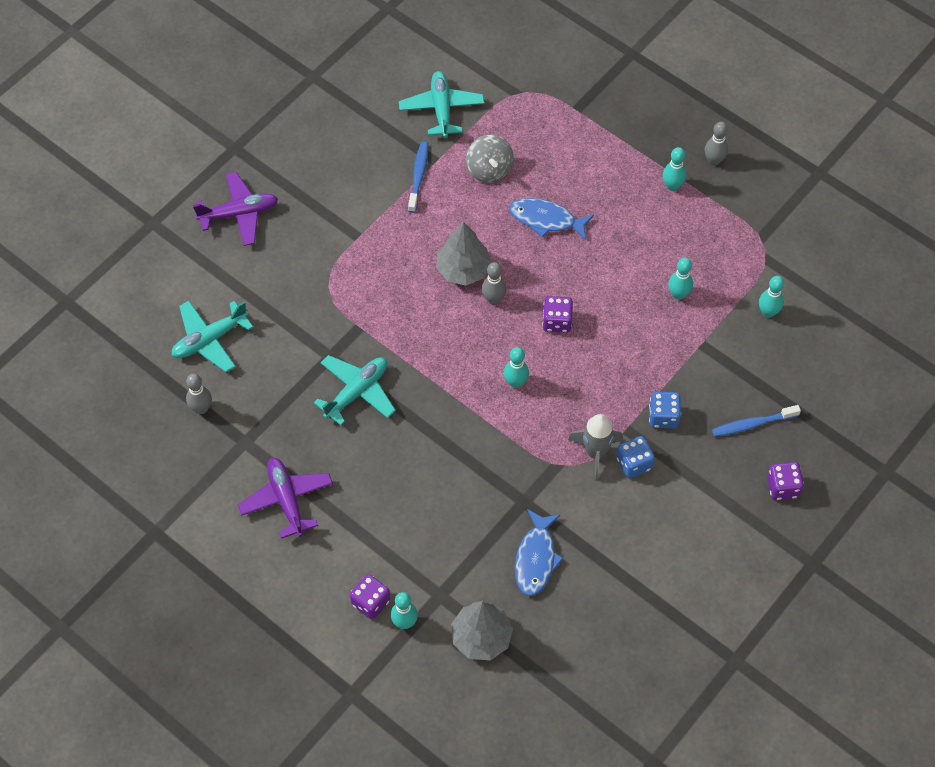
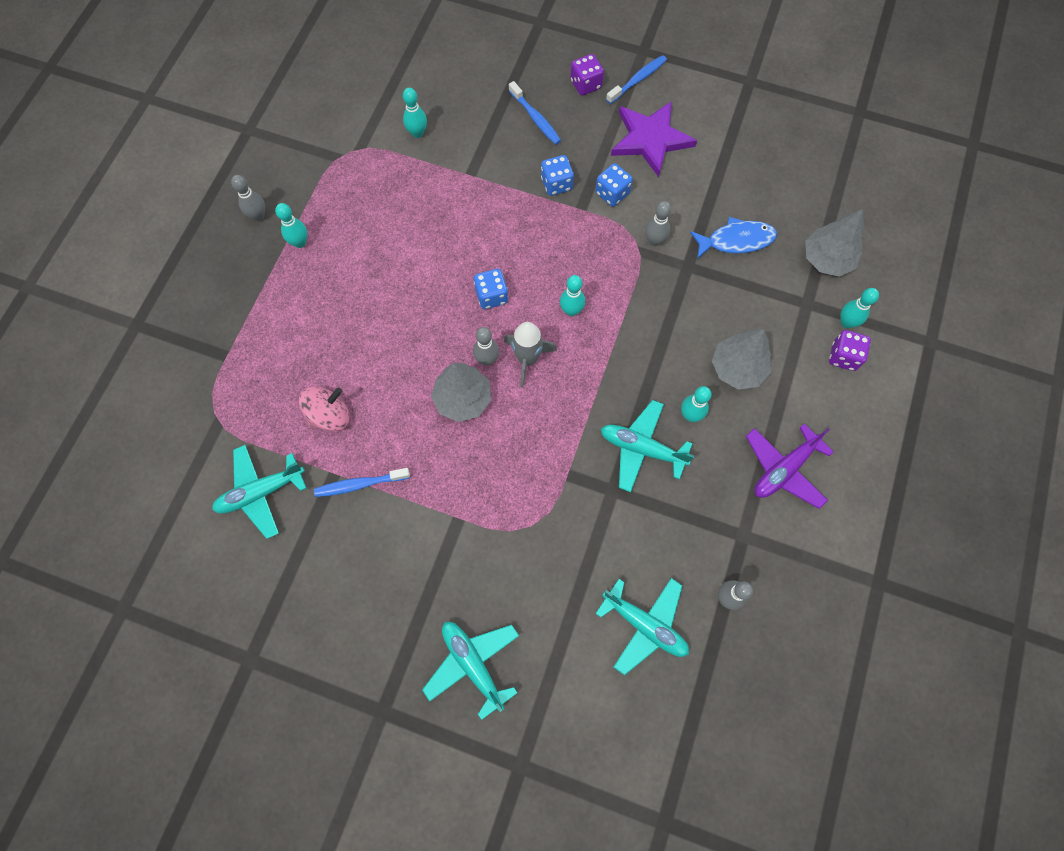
camera: 110 degrees left, 10 degrees up
(239, 214) = (473, 664): purple plane -> turquoise plane
(399, 502) = (737, 368): none -> grey tree
(489, 169) = (329, 415): grey spinning top -> pink spinning top
(546, 220) = (376, 341): blue fish -> none
(557, 322) = (491, 296): purple dice -> blue dice
(564, 482) = (654, 241): none -> grey bowling pin
(595, 453) = (615, 225): grey rocket -> grey rocket (527, 359)
(678, 294) = (424, 205): turquoise bowling pin -> turquoise bowling pin (690, 415)
(689, 525) = (650, 139): none -> purple star
(773, 542) = (638, 80): none -> blue toothbrush

